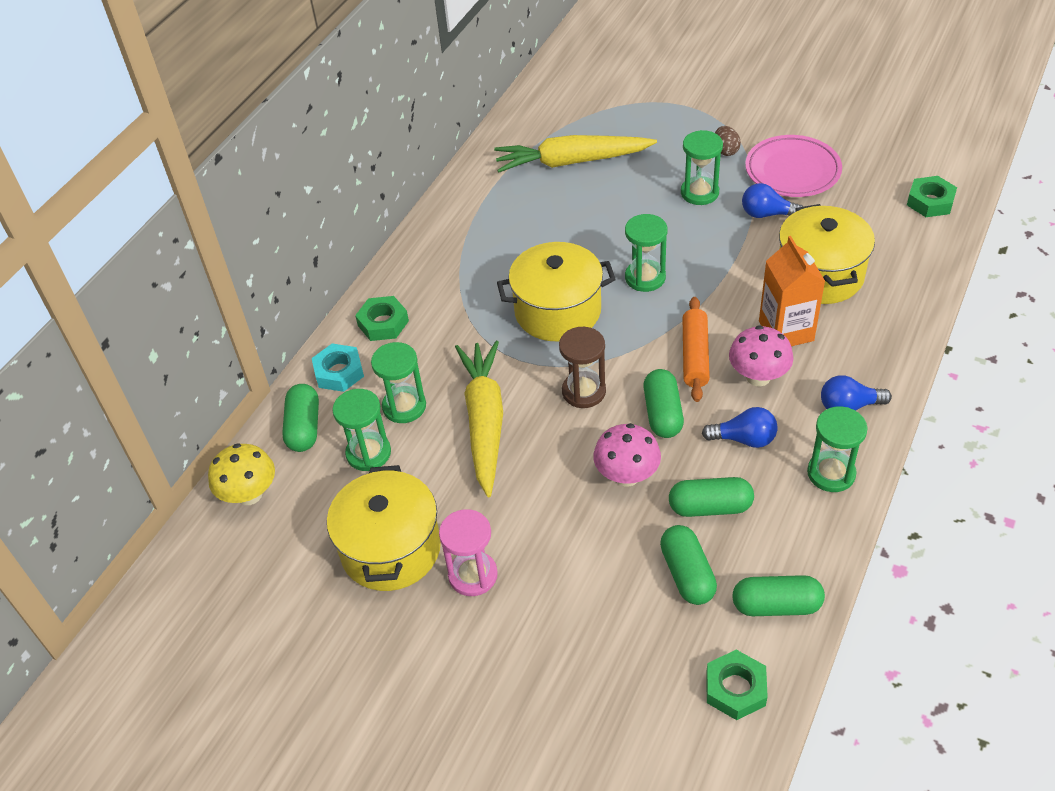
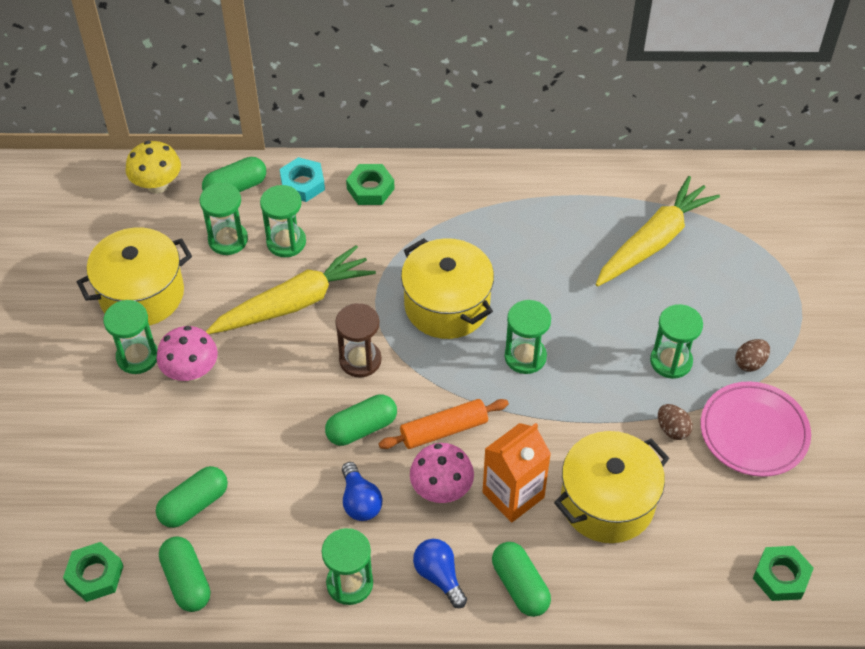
camera: 60 degrees right, 5 degrees up
(473, 575) = (137, 357): pink hourglass -> green hourglass
(571, 162) = (654, 241): yellow carrot -> yellow carrot turned 75 degrees clockwise
(627, 476) = (280, 425): pink mushroom -> pink mushroom (191, 372)
(710, 507) = (271, 499): green capsule -> green capsule (520, 586)
(767, 214) = (672, 429): blue light bulb -> brown egg

